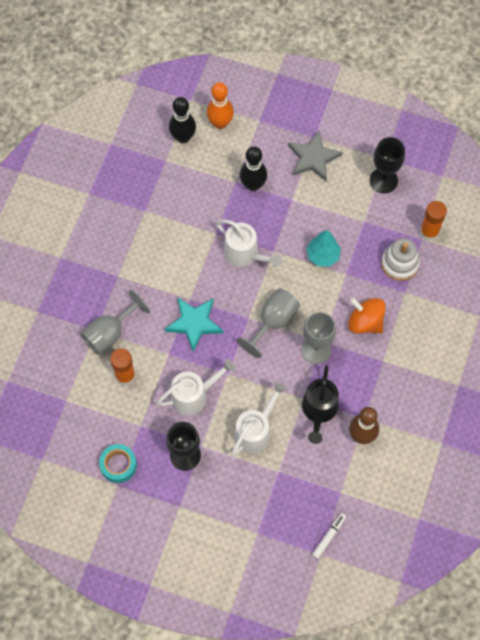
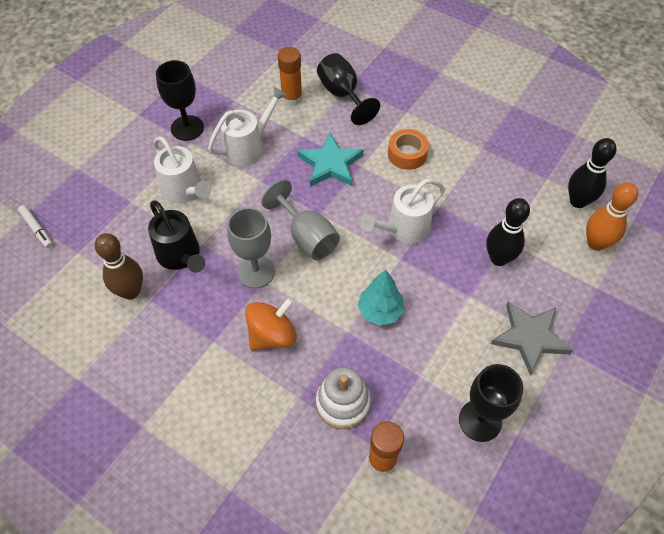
camera: 105 degrees right, 10 degrees down
(110, 333) = (342, 95): grey goblet -> black goblet
(118, 465) = (202, 78): turquoise tape -> none
(167, 266) = (407, 154): none -> orange tape
(193, 395) = (248, 147): white watering can -> white watering can turned 120 degrees counterclockwise
(319, 410) = (180, 255): black watering can -> black watering can turned 150 degrees counterclockwise

